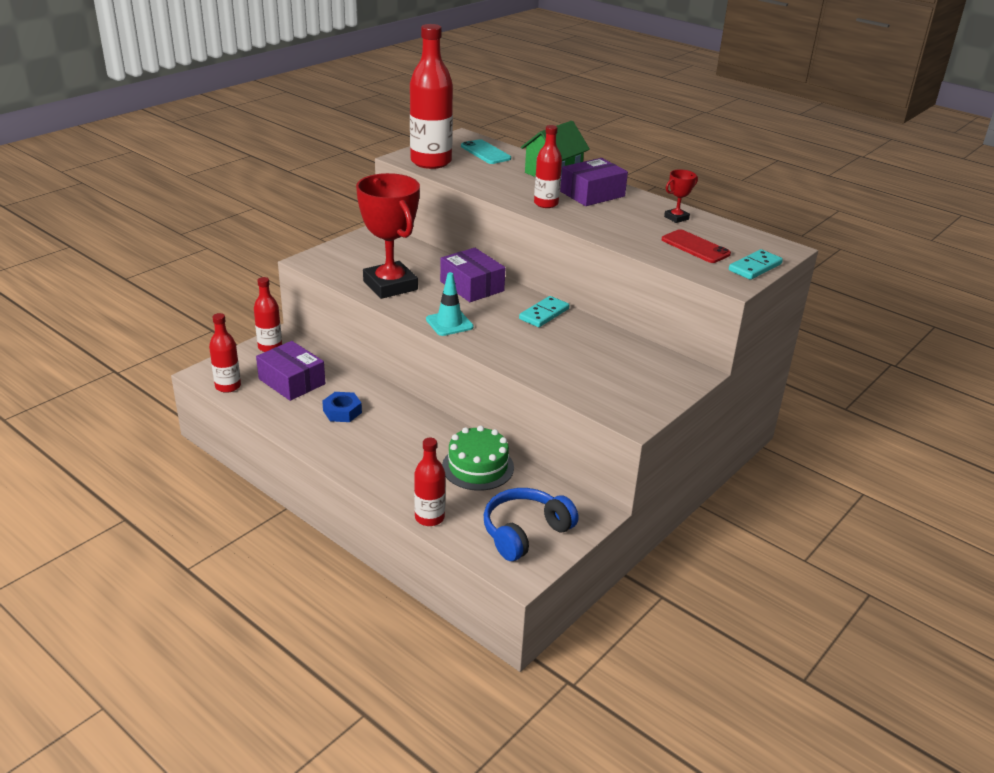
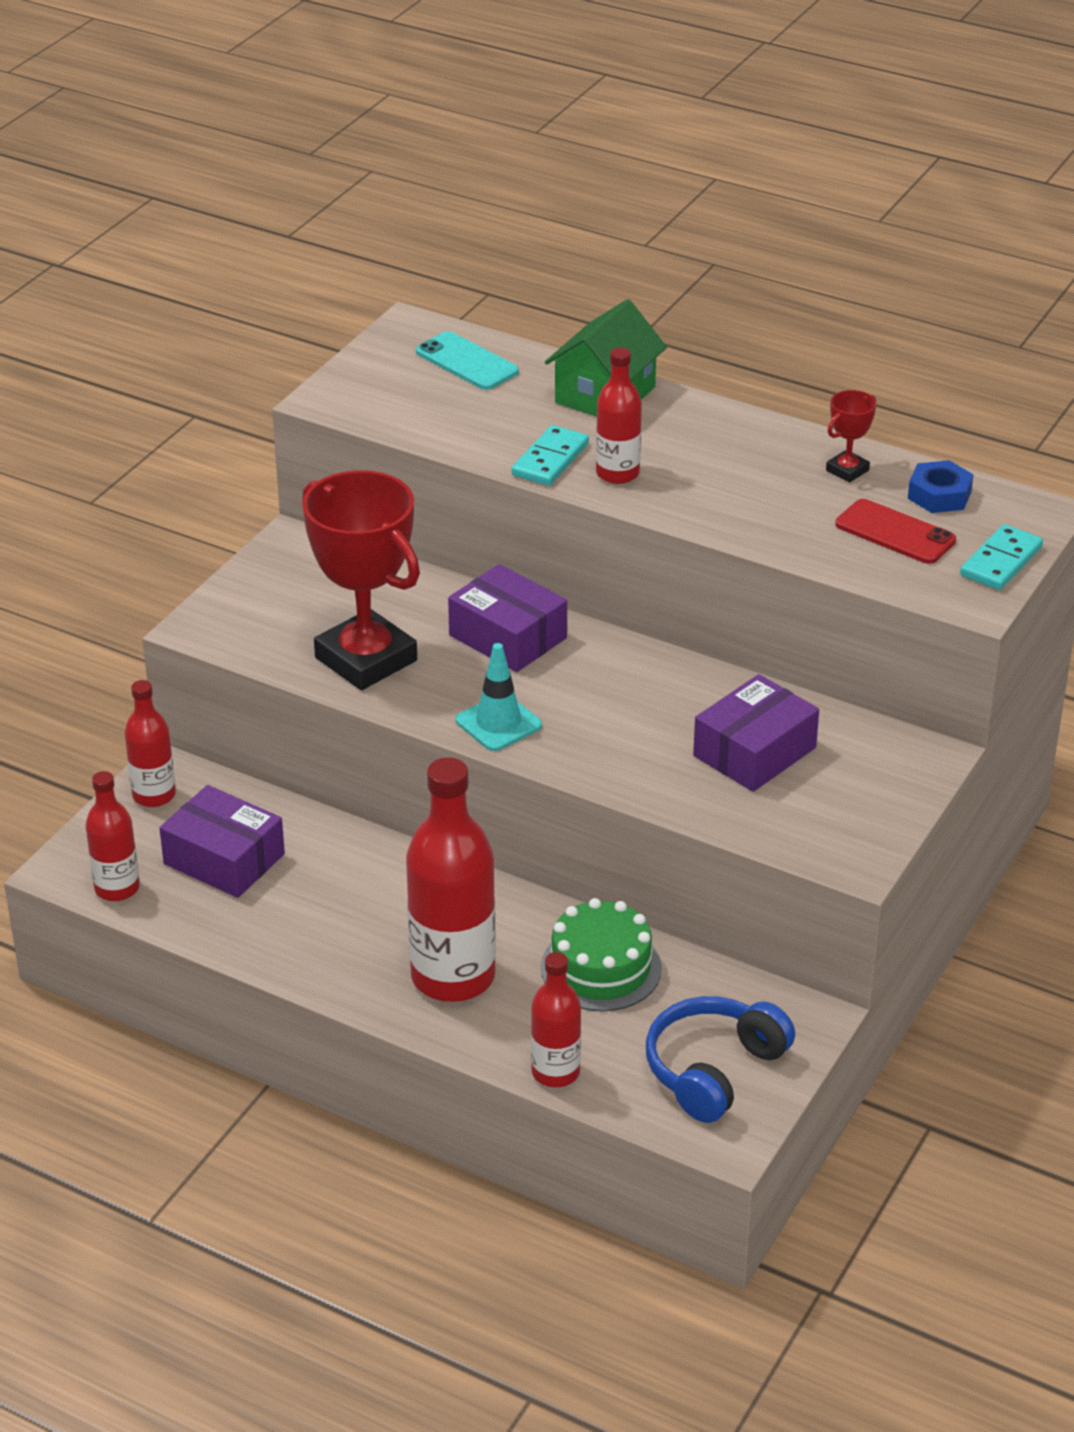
camera: 10 degrees left, 5 degrees up
(342, 411) = (336, 903): blue nut -> blue nut (939, 495)
(431, 162) = (378, 403): red bottle -> red bottle (453, 977)
(544, 314) = (650, 676): turquoise domino -> turquoise domino (550, 459)
(592, 194) = (689, 436): purple box -> purple box (754, 752)

